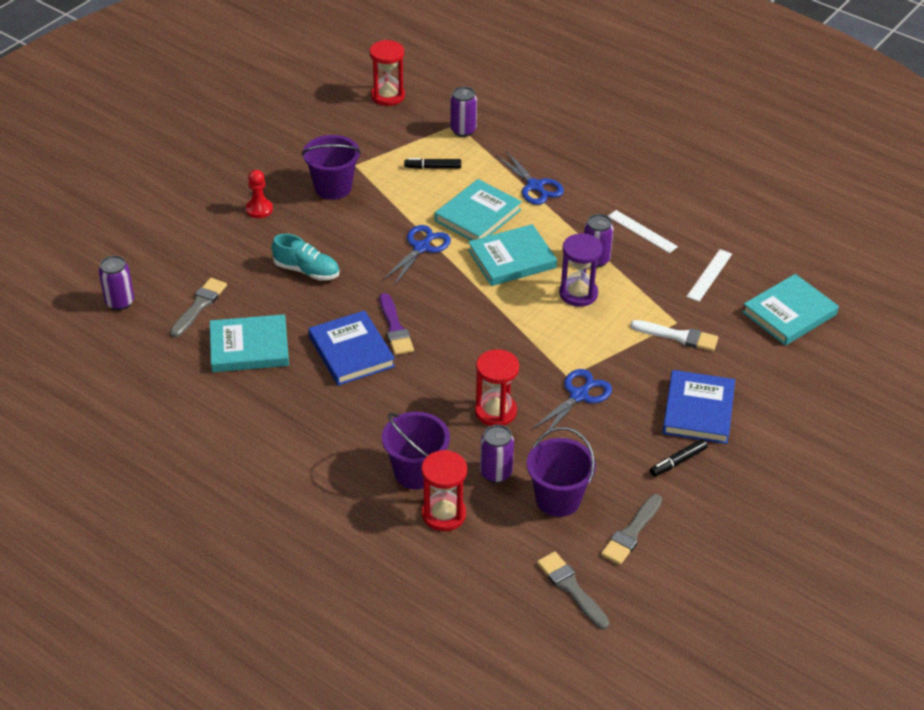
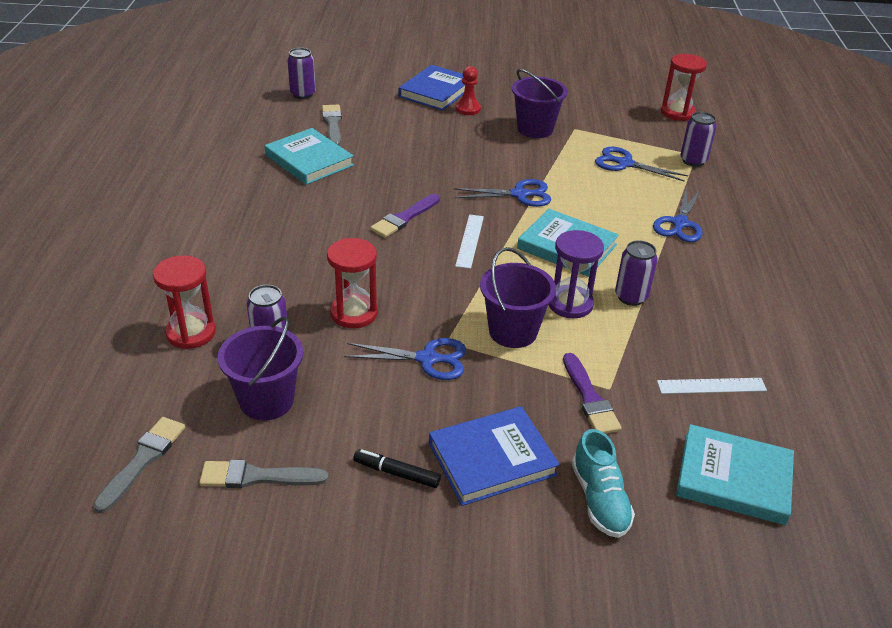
camera: 55 degrees right, 5 degrees down
(199, 306) = (332, 124): grey brush -> grey brush turned 90 degrees counterclockwise
(307, 271) = (424, 153): turquoise shoe -> turquoise shoe (600, 499)
(351, 351) = (353, 207): blue book -> blue book (436, 91)
(416, 472) = (233, 296): purple bucket -> purple bucket (513, 331)
(433, 167) = (625, 164): black marker -> blue scissors
(478, 215) = (598, 207): turquoise book -> none
(642, 231) = (711, 312): white ruler -> white ruler (470, 241)
(678, 336) = (589, 398): white brush -> purple brush

